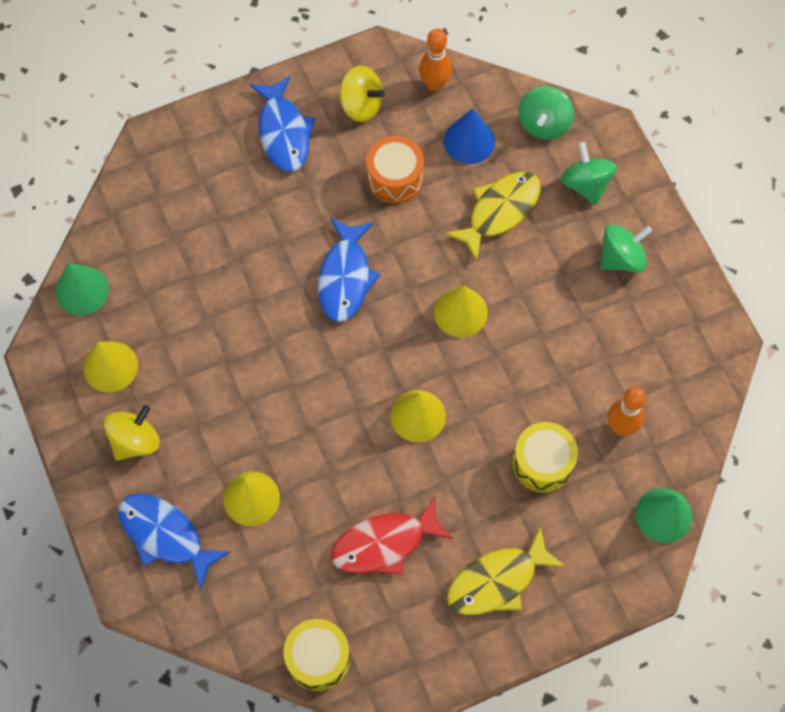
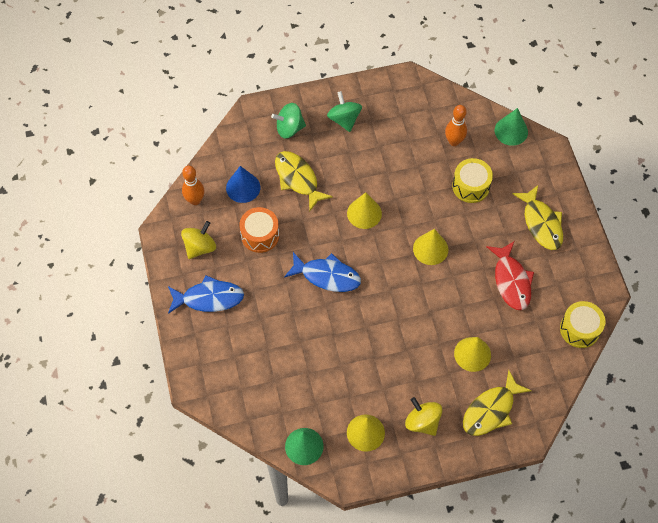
camera: 80 degrees left, 5 degrees down
(165, 535) = (491, 410): blue fish -> yellow fish
(544, 123) = (240, 143): green spinning top -> none

